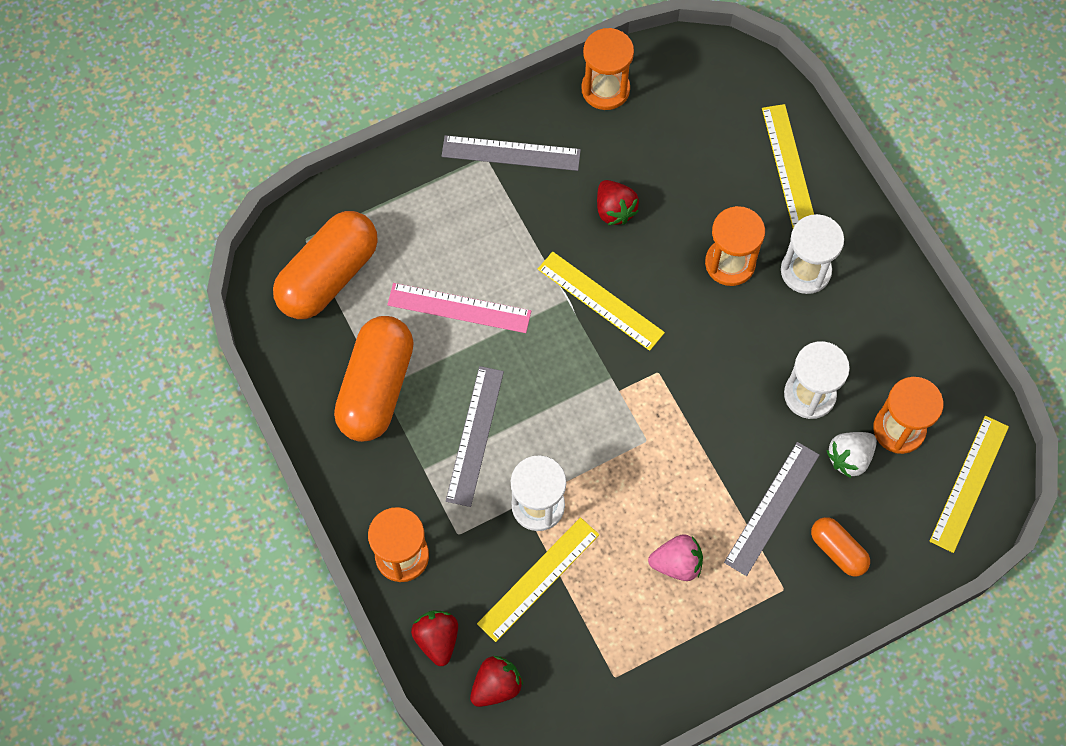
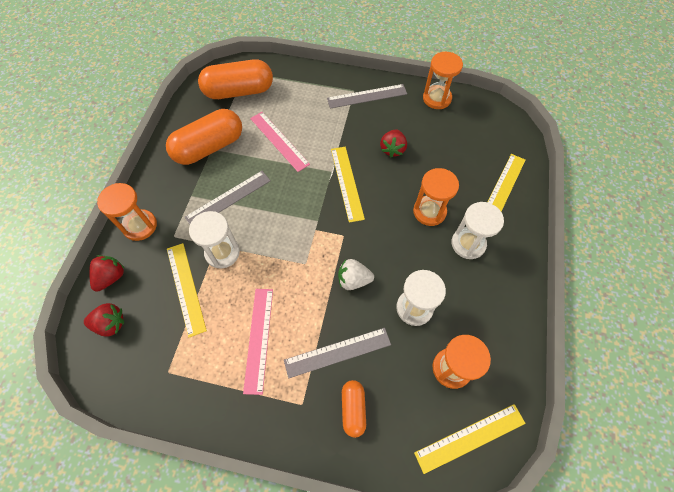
camera: 40 degrees right, 5 degrees down
(511, 153) = (367, 96): grey ruler -> grey ruler turned 60 degrees counterclockwise
(538, 579) = (185, 288): yellow ruler -> yellow ruler turned 75 degrees clockwise
(677, 563) = (259, 339): pink strawberry -> pink ruler
(849, 458) = (407, 361): white strawberry -> white strawberry (353, 280)

